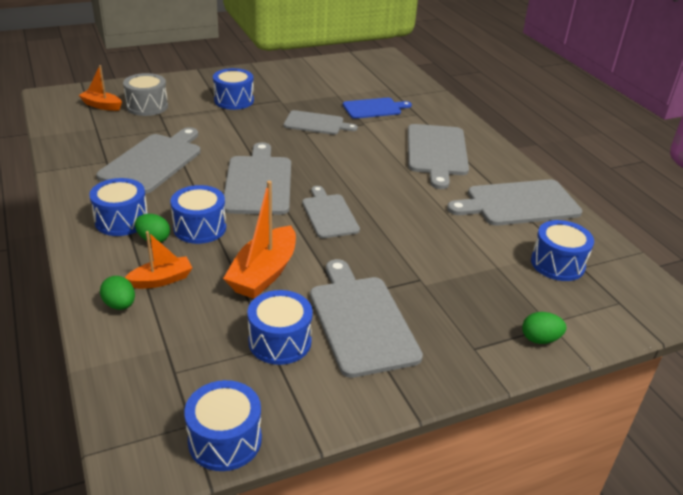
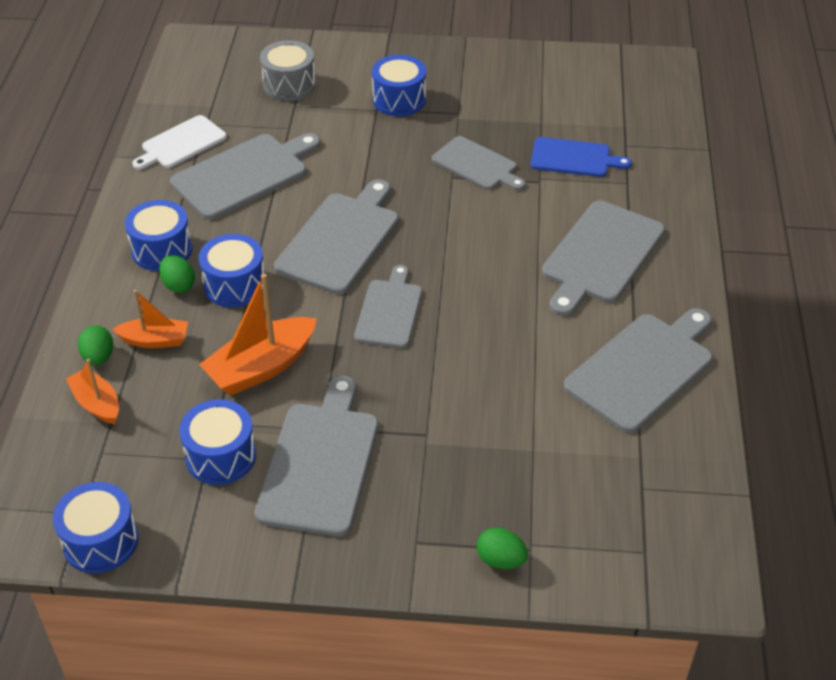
camera: 30 degrees right, 10 degrees up
(87, 154) = (181, 143): none -> white cutting board
(102, 105) = (238, 71): orange boat -> orange boat (97, 403)
(518, 203) = (643, 369): grey cutting board -> grey cutting board turned 120 degrees clockwise
(557, 264) = (614, 472): blue drum -> none

